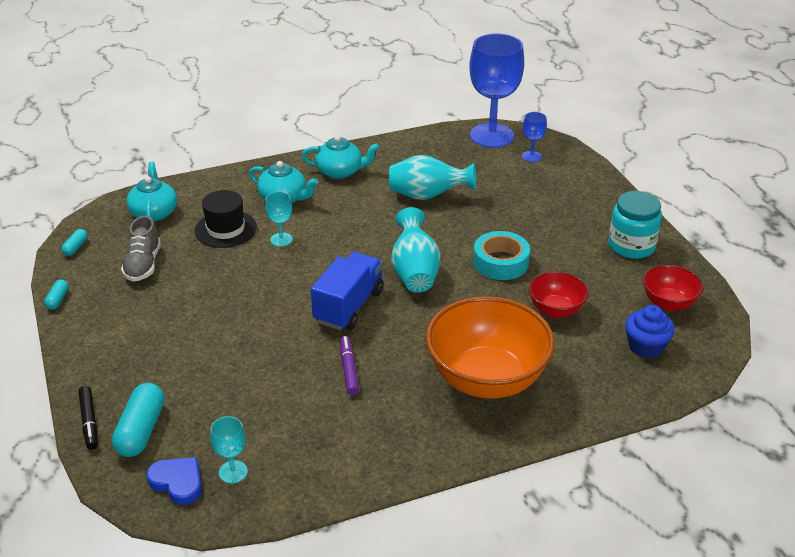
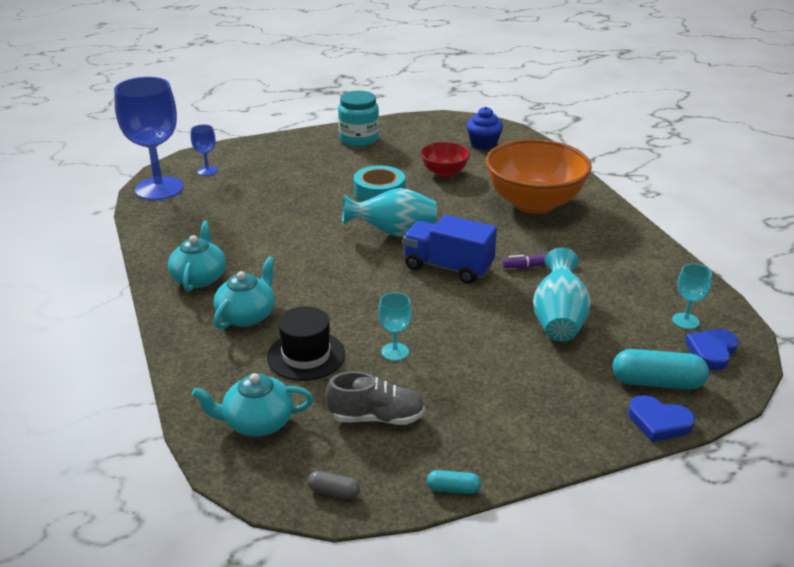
camera: 90 degrees left, 5 degrees down
(76, 247) = (334, 492): turquoise capsule -> grey capsule
(89, 421) = (658, 422): black marker -> blue heart
(281, 239) = (332, 313): turquoise goblet -> turquoise goblet (395, 352)
(428, 196) = (264, 225): turquoise vase -> turquoise vase (558, 320)
(668, 303) = (432, 132): red bowl -> none

